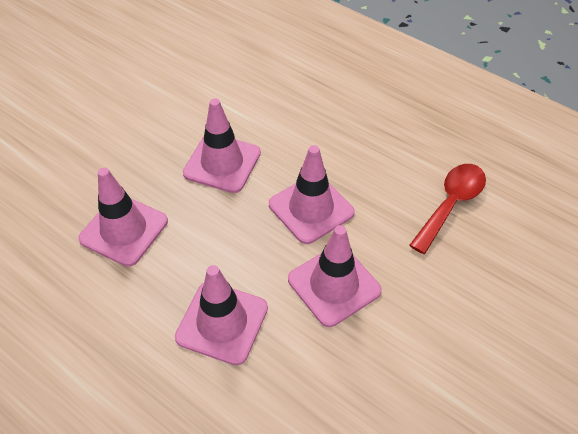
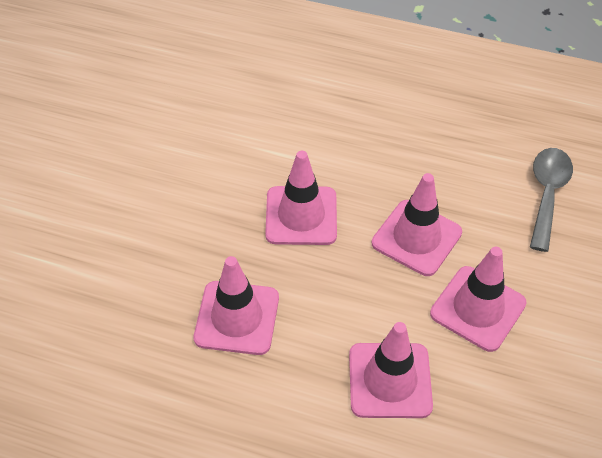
camera: 20 degrees left, 0 degrees up
(451, 204) = (547, 194): red spoon -> grey spoon

